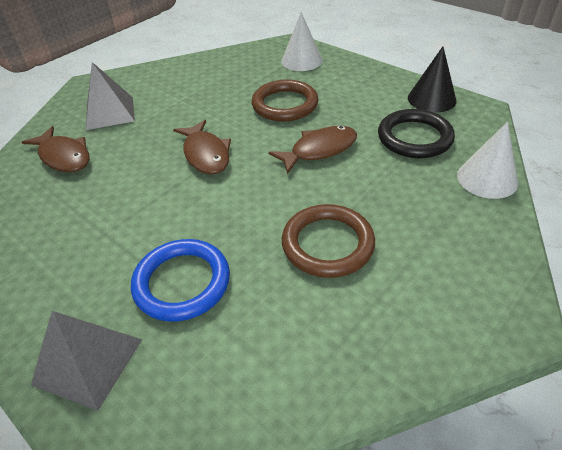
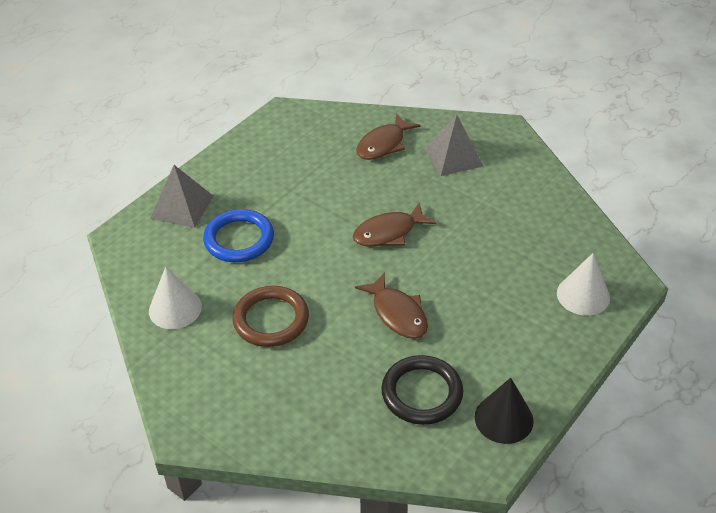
camera: 85 degrees right, 0 degrees up
(285, 104) = (479, 284): brown ring -> none
(487, 179) = (353, 445): white cone -> white cone (175, 308)

